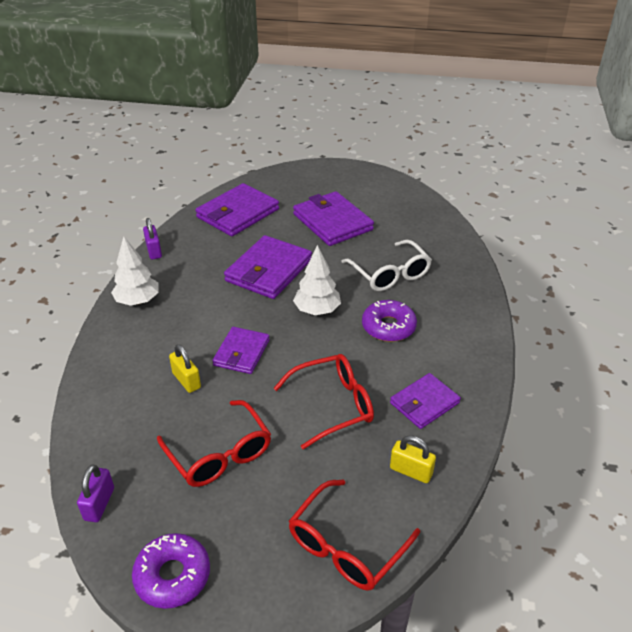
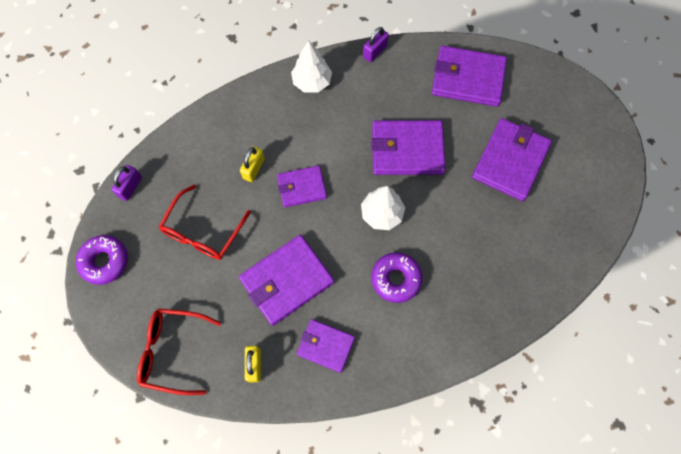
camera: 60 degrees right, 30 degrees up
(99, 504) = (130, 187): purple padlock -> purple padlock turned 45 degrees counterclockwise
(333, 405) = (286, 281): red glasses -> purple wallet
(390, 274) = (466, 247): white glasses -> none

